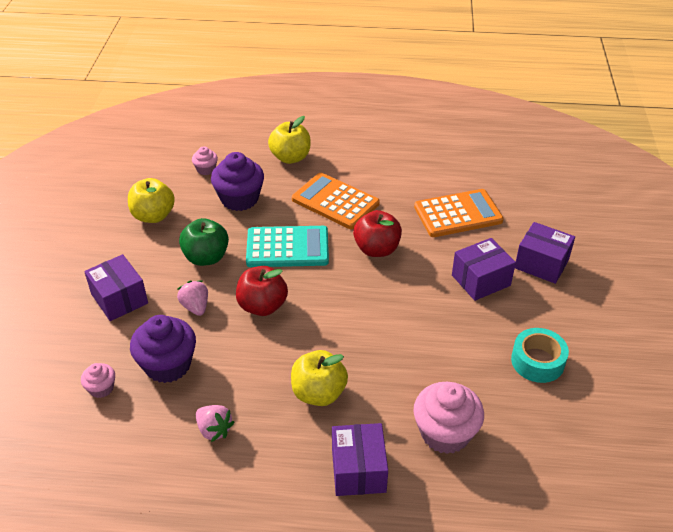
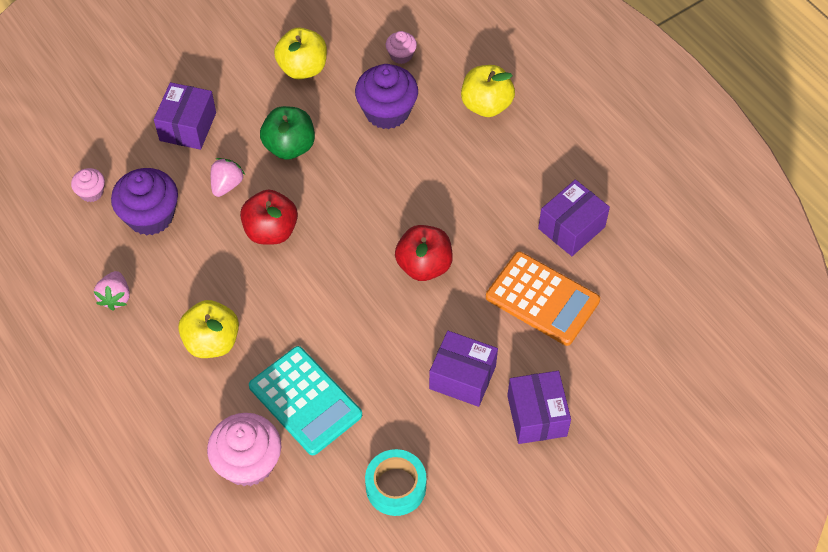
camera: 50 degrees right, 15 degrees up
(287, 247) = (359, 195): turquoise calculator -> turquoise calculator (305, 401)
(335, 202) = (458, 187): orange calculator -> none
(358, 470) = (159, 424): purple box -> purple box (571, 228)

